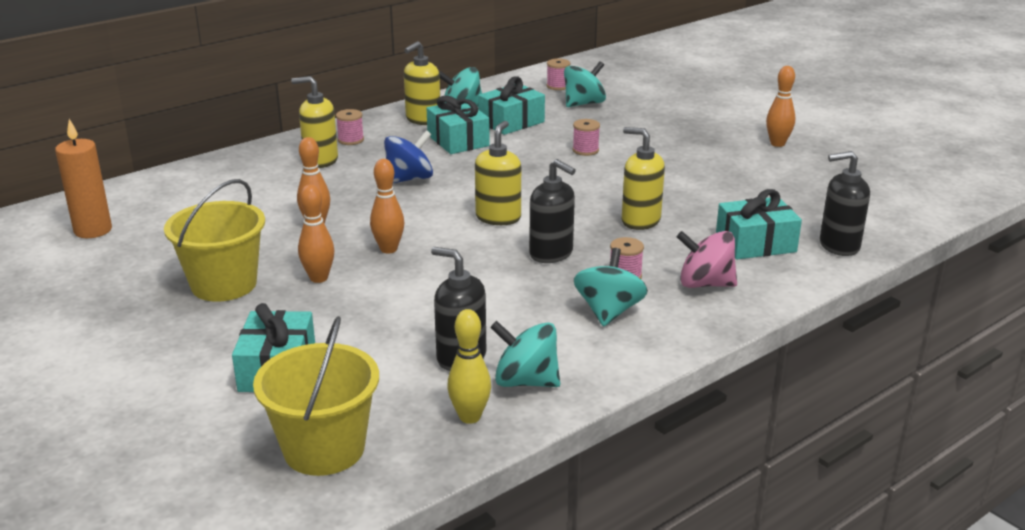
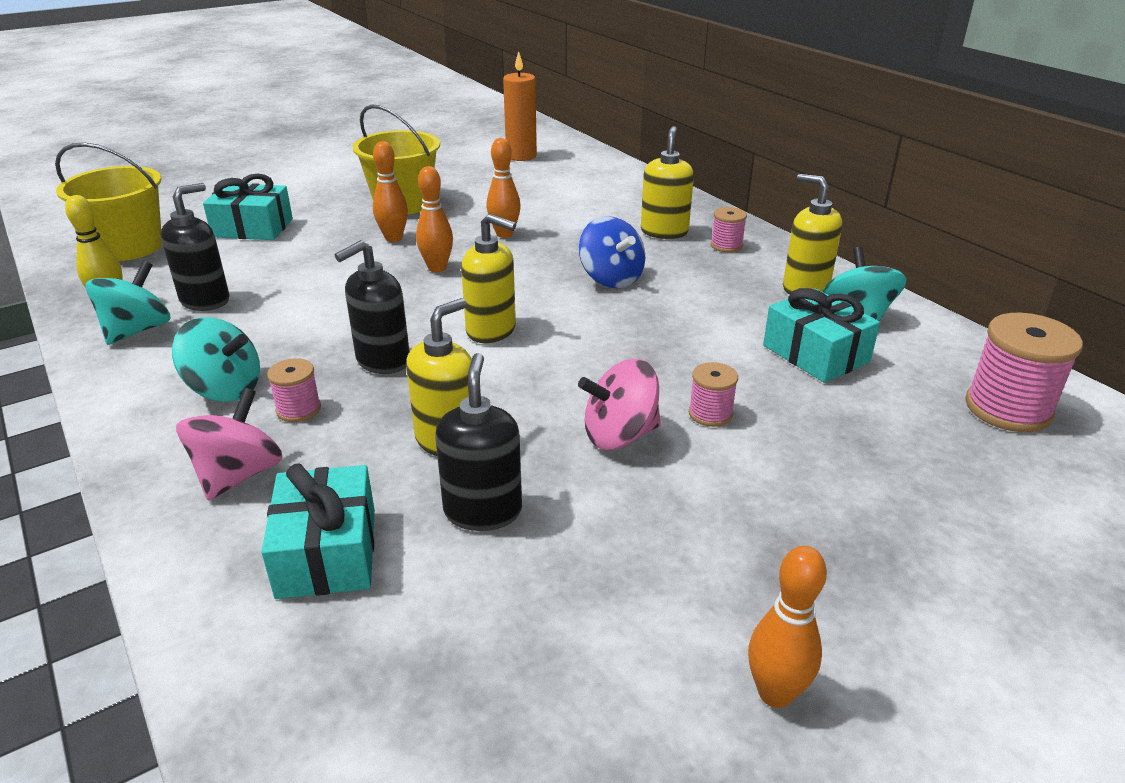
camera: 95 degrees right, 5 degrees up
(458, 140) = (735, 310): turquoise gift -> none
(558, 86) = (1008, 408): pink spool -> pink spool, size x1.86
(584, 103) = (928, 430): turquoise spinning top -> none
(615, 173) = (619, 435): none -> pink spinning top
(838, 246) = (267, 669): black soap dispenser -> black soap dispenser (483, 511)

